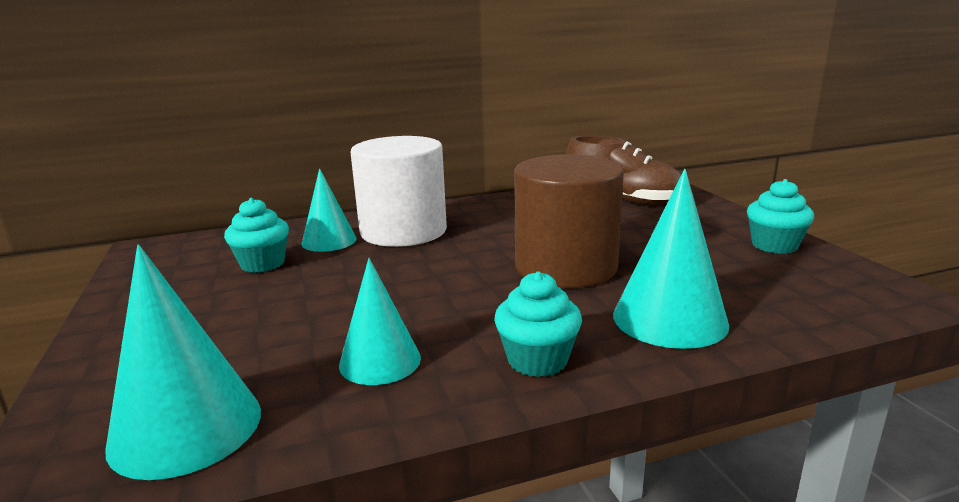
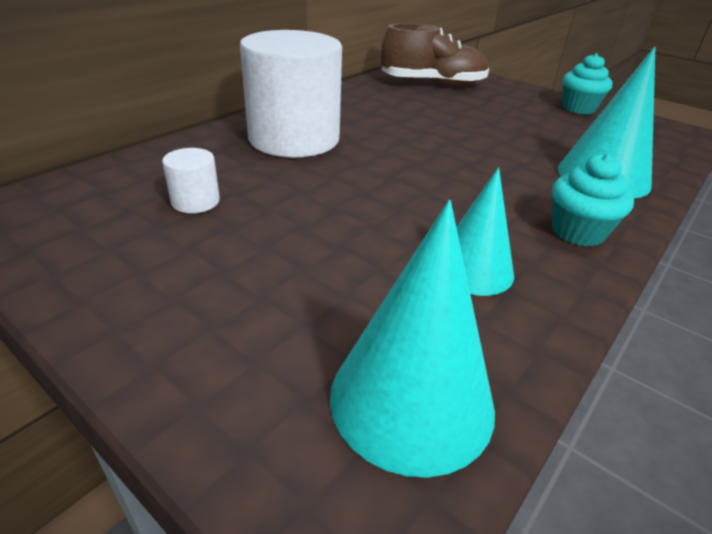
camera: 35 degrees left, 15 degrees up
(262, 264) = (195, 201): turquoise cupcake -> white cylinder
(329, 241) = (231, 162): turquoise cone -> none
(565, 267) = (479, 149): brown cylinder -> none

